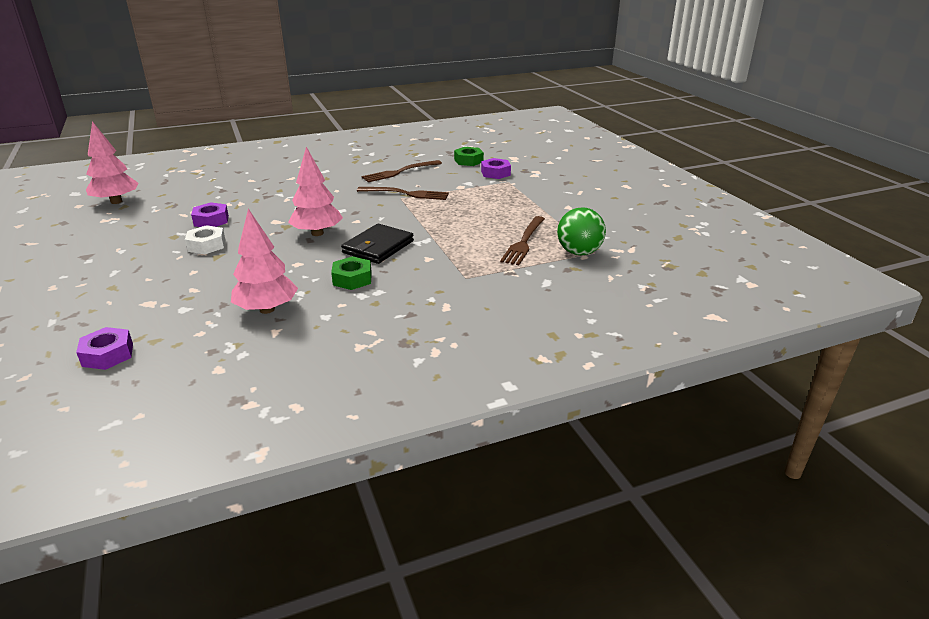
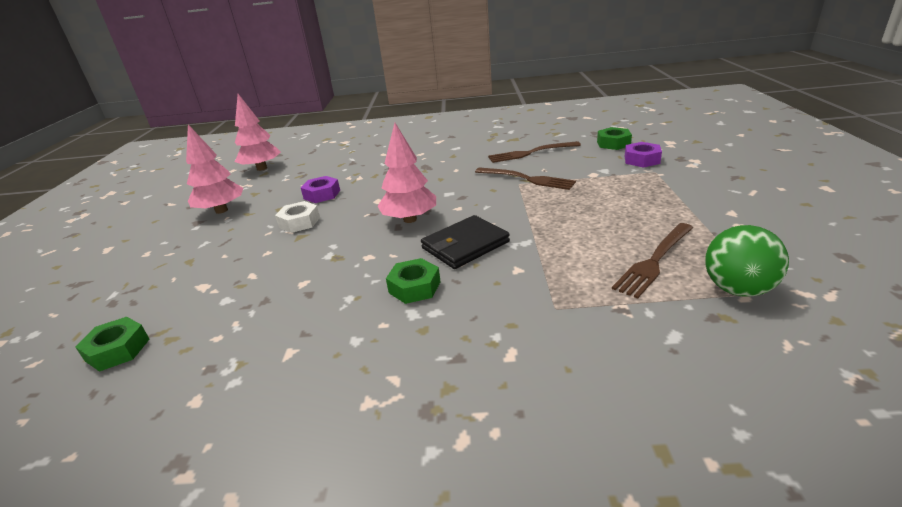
camera: 25 degrees right, 0 degrees up
(108, 355) = (118, 350): purple nut -> green nut
(267, 309) = (301, 316): pink tree -> pink tree (221, 210)

